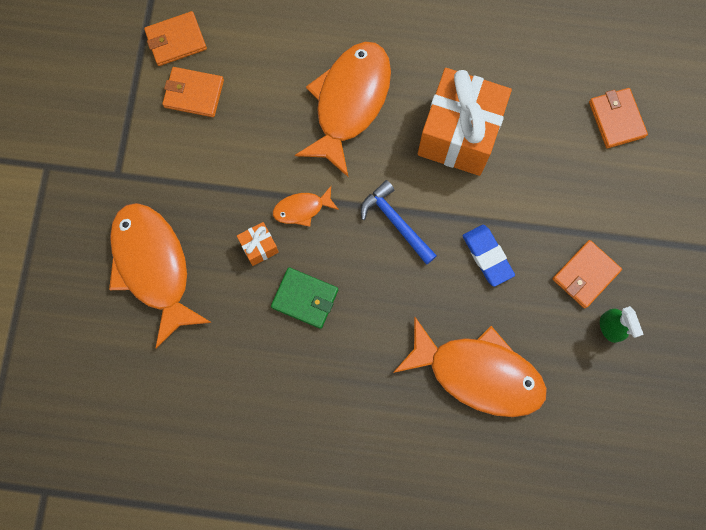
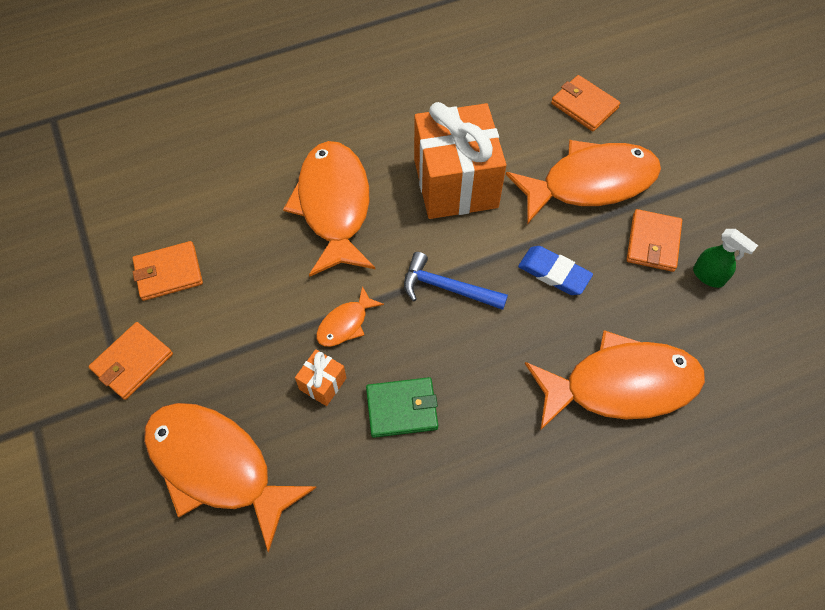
camera: 30 degrees left, 15 degrees down
(176, 40) = (123, 234): orange wallet -> orange wallet (132, 362)
(571, 194) = (590, 183): none -> orange fish

